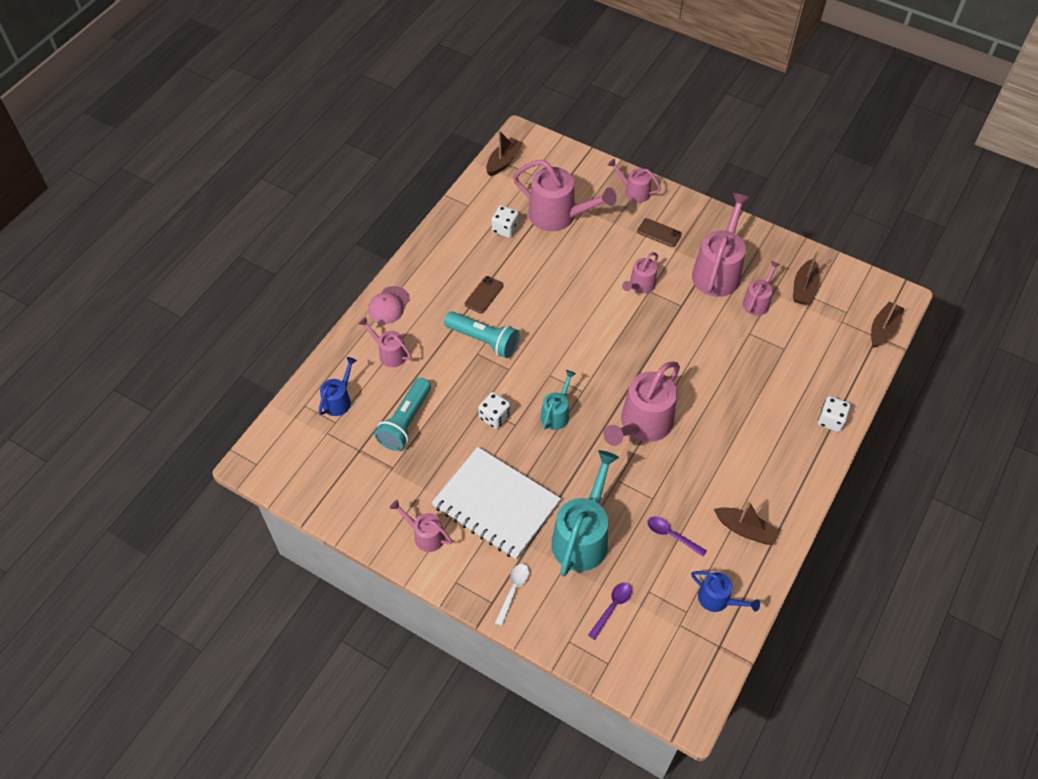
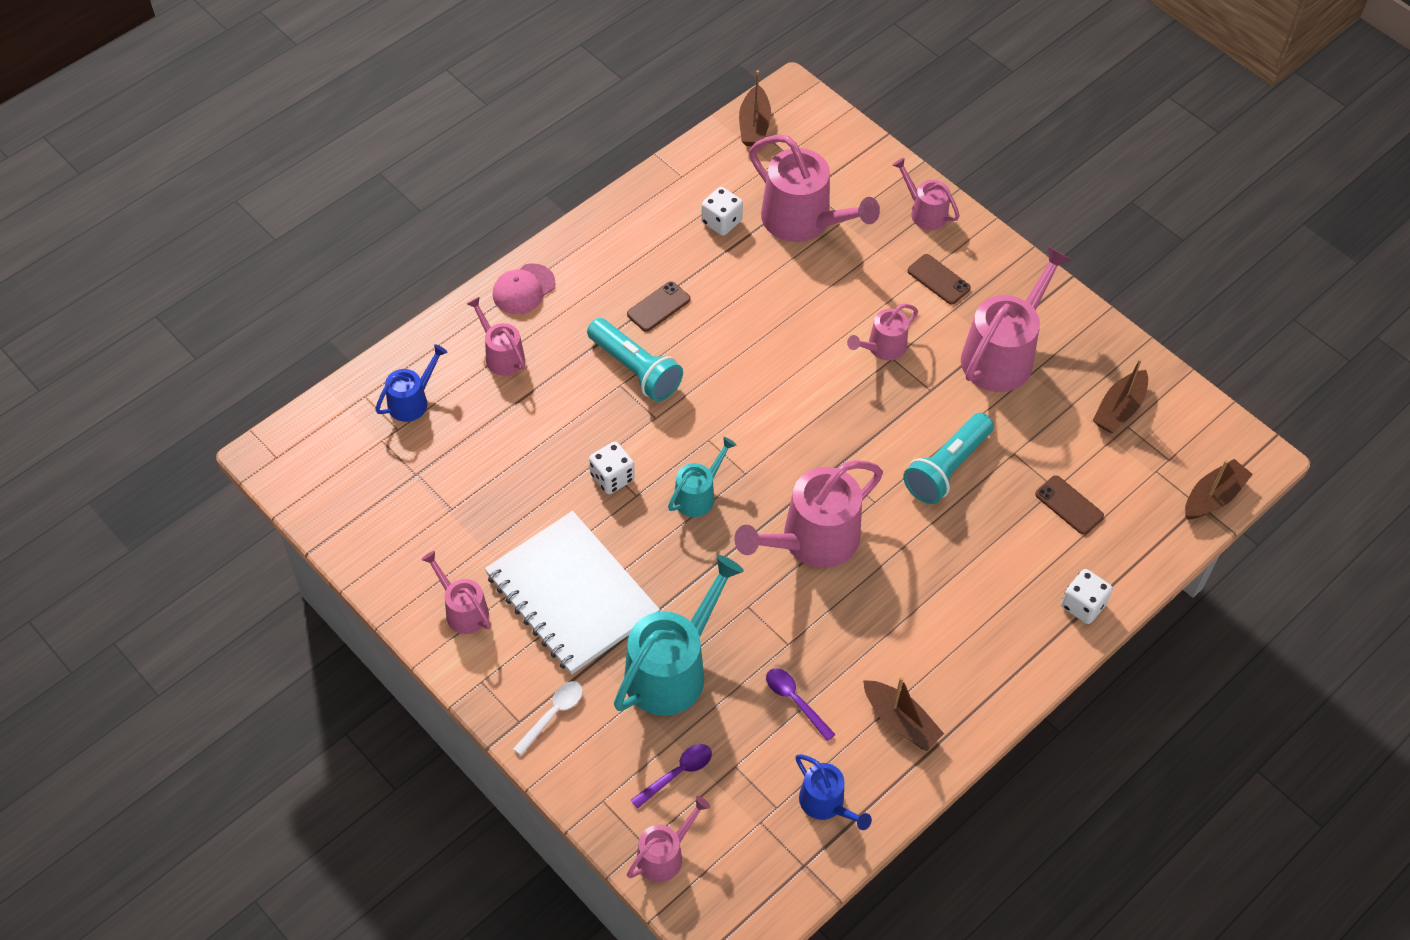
camera: 15 degrees right, 0 degrees up
(405, 422) = (490, 453): turquoise flashlight -> turquoise flashlight (947, 468)
(503, 161) = (754, 125): brown boat -> brown boat turned 135 degrees clockwise
(757, 302) = (1043, 412): pink watering can -> pink watering can (664, 855)
(797, 358) = (1069, 505): none -> brown phone

